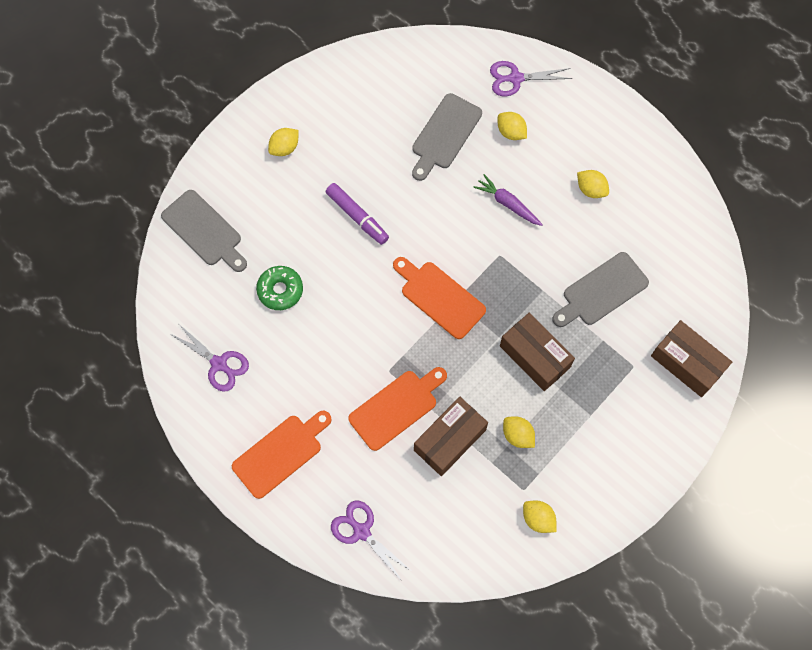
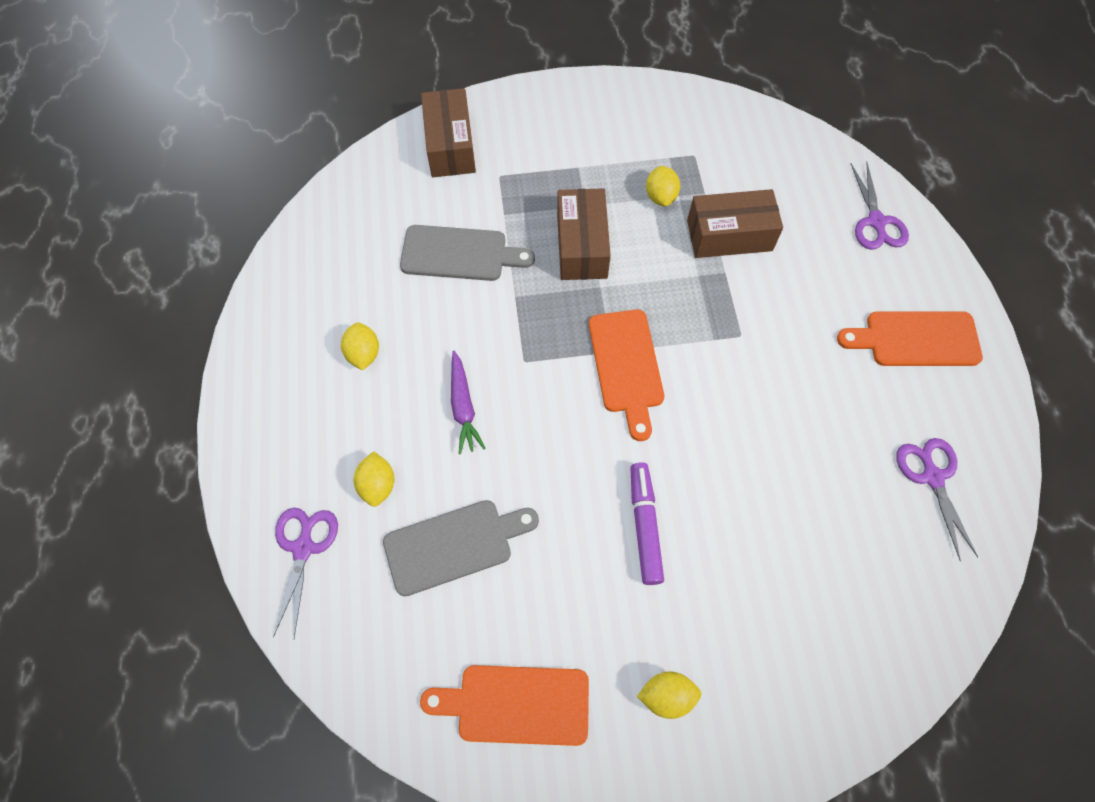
camera: 140 degrees left, 5 degrees down
(204, 231) = (853, 660): grey cutting board -> none
(280, 290) = (803, 507): green donut -> none
(396, 407) = (760, 297): orange cutting board -> orange cutting board (516, 704)
(516, 78) = (303, 548): purple scissors -> purple scissors turned 120 degrees counterclockwise
(538, 519) = (701, 128): yellow lemon -> none

